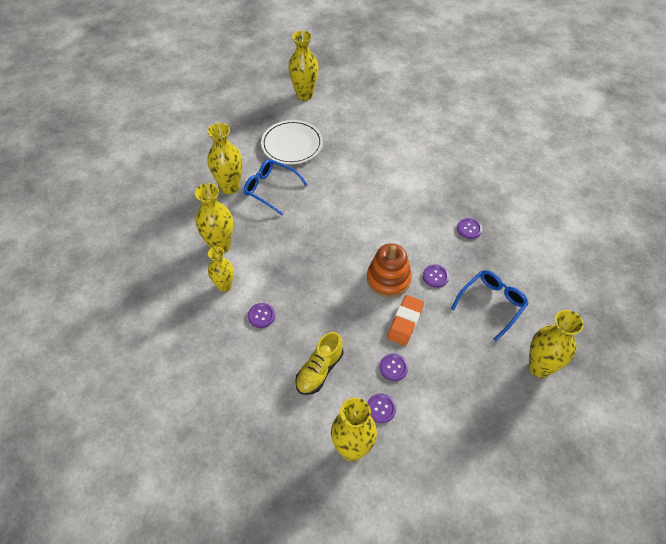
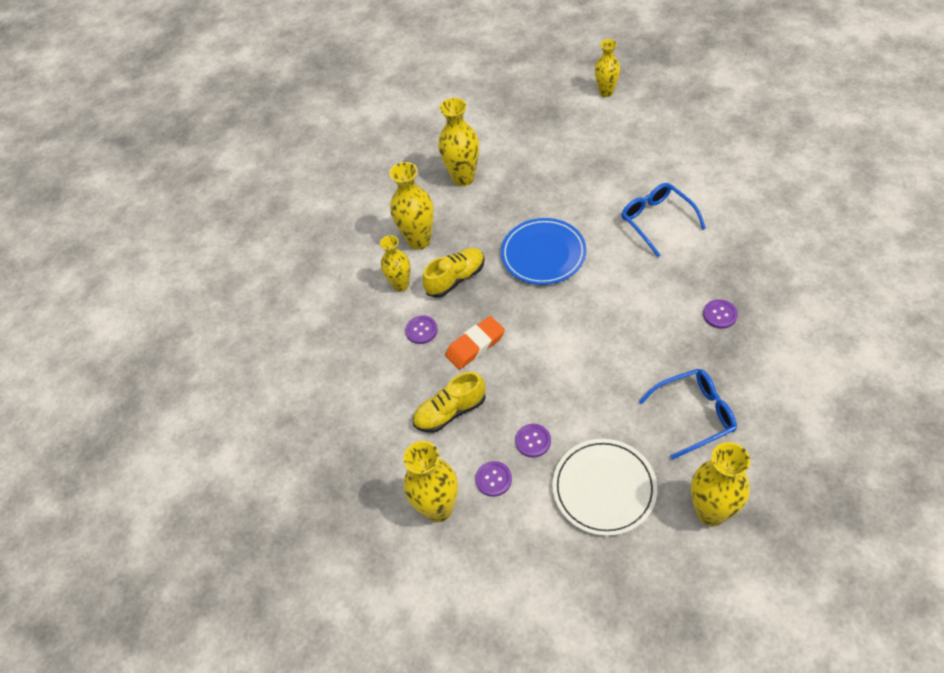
camera: 35 degrees right, 0 degrees up
(267, 266) = (456, 279): none -> yellow shoe
(271, 189) = (506, 193): blue glasses -> blue glasses (657, 221)
(292, 144) = (559, 148): white plate -> white plate (604, 488)
(304, 95) = (606, 92): yellow vase -> yellow vase, size x0.66
(324, 226) = (543, 254): none -> blue plate
(388, 279) = (584, 340): orange stacking toy -> none
(405, 322) = (575, 396): orange eraser -> orange eraser (475, 345)
(435, 276) = (642, 357): purple button -> none

